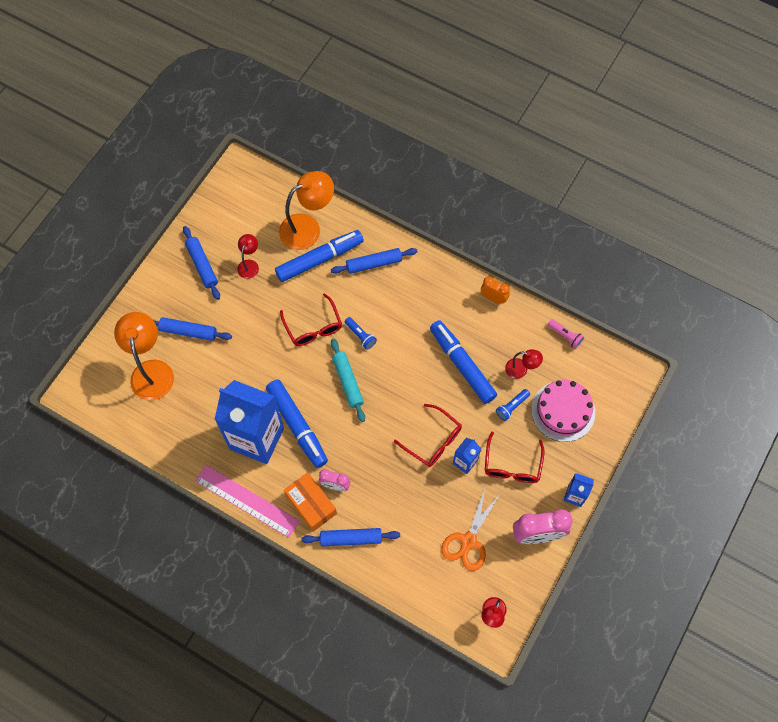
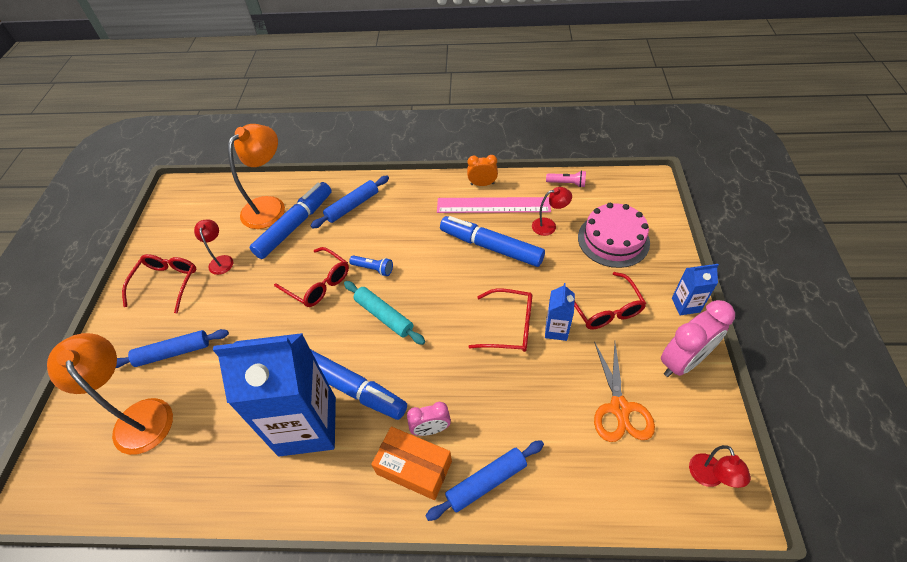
camera: 25 degrees left, 15 degrees down
(202, 265) = (167, 283): blue rolling pin -> red glasses
(246, 501) = (329, 509): pink ruler -> pink ruler (493, 205)
(512, 407) = (564, 259): blue flashlight -> none

